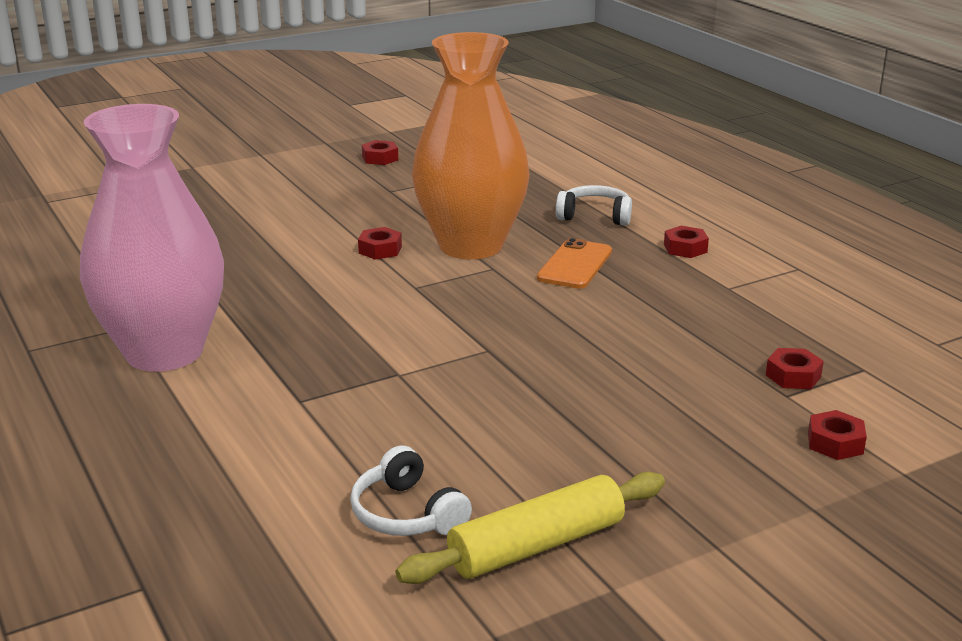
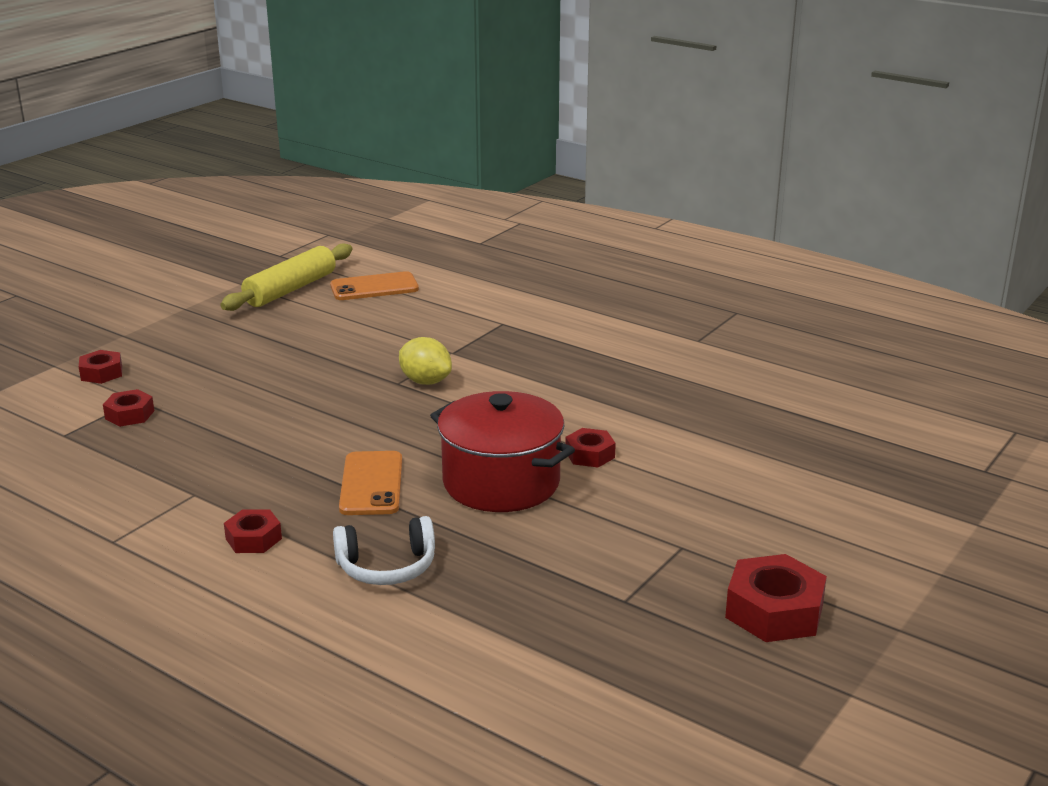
camera: 155 degrees right, 0 degrees up
(164, 352) = (640, 329): pink vase -> none
(380, 158) = (774, 611): red nut -> red nut, size x1.69
(407, 514) = (374, 287): white headphones -> orange phone
(458, 344) = (425, 381): none -> yellow lemon
(471, 246) = (501, 483): orange vase -> red pot

